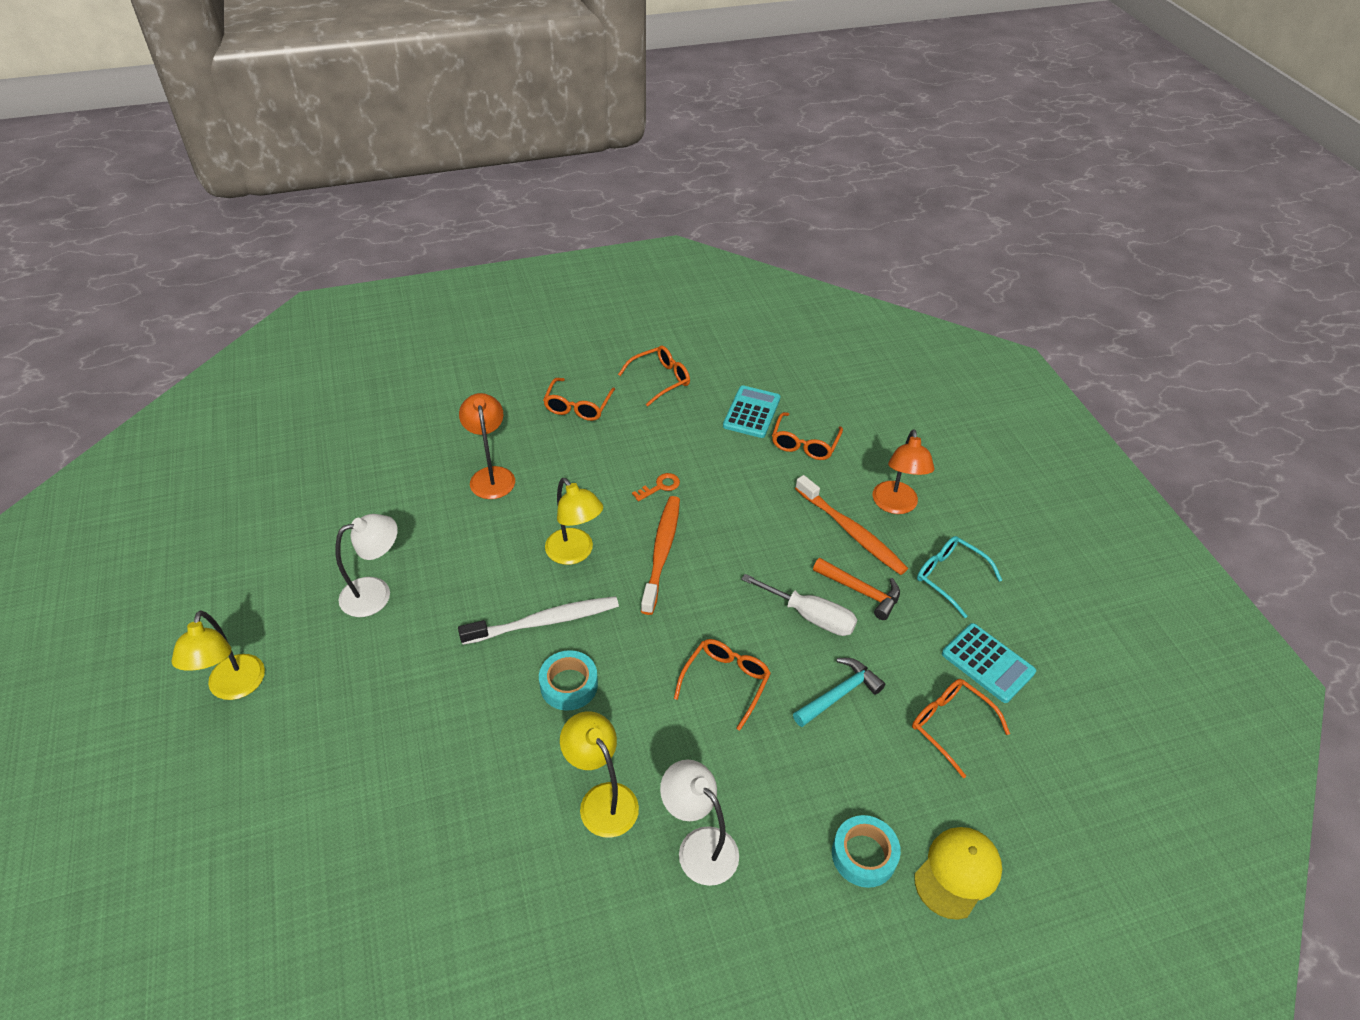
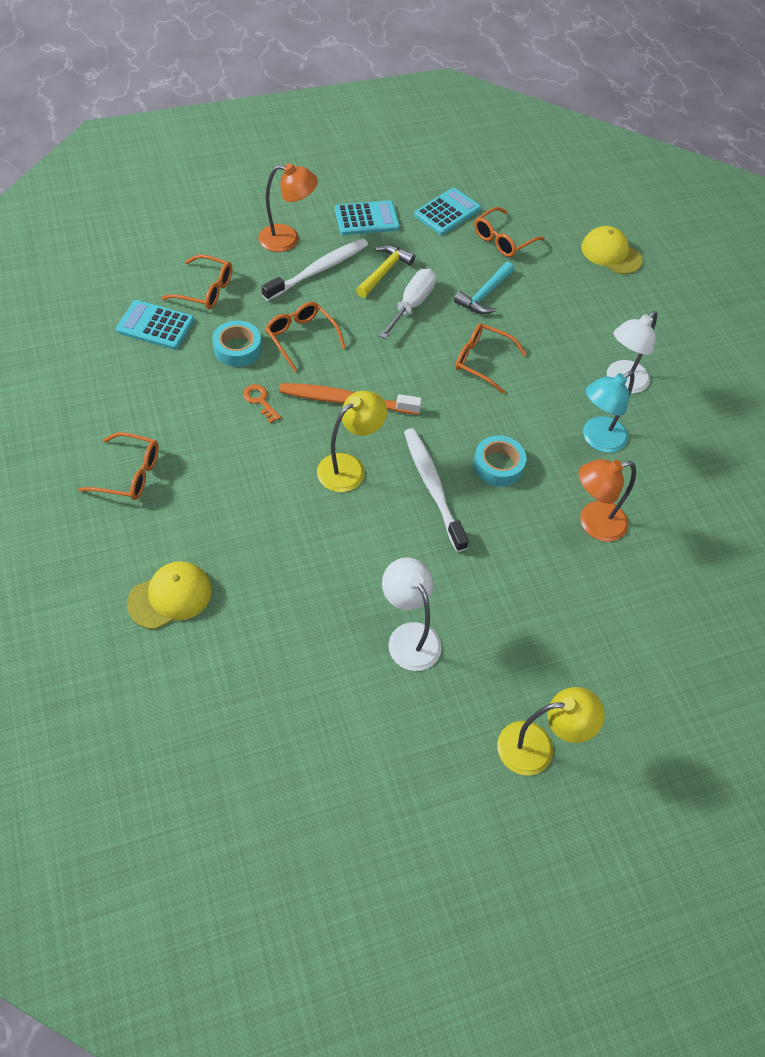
camera: 95 degrees left, 10 degrees up
(452, 436) = (170, 596): none -> yellow cap
(491, 475) = (238, 549): orange lamp -> orange lamp (593, 523)
(602, 799) = (597, 439): yellow lamp -> turquoise lamp
(660, 379) = (92, 399): orange glasses -> orange glasses (301, 338)
(839, 694) = (484, 295): turquoise hammer -> turquoise hammer turned 105 degrees counterclockwise
(851, 531) = (318, 270): orange toothbrush -> white toothbrush
(861, 591) = (384, 271): orange hammer -> yellow hammer
(864, 855) = (609, 296): turquoise tape -> turquoise tape (237, 349)
(949, 577) = (366, 219): turquoise glasses -> turquoise calculator

